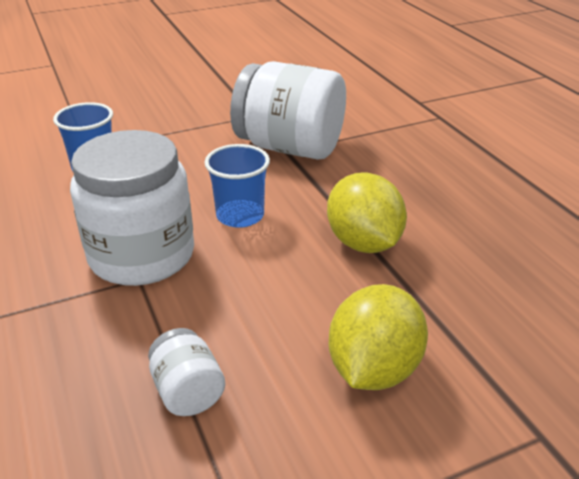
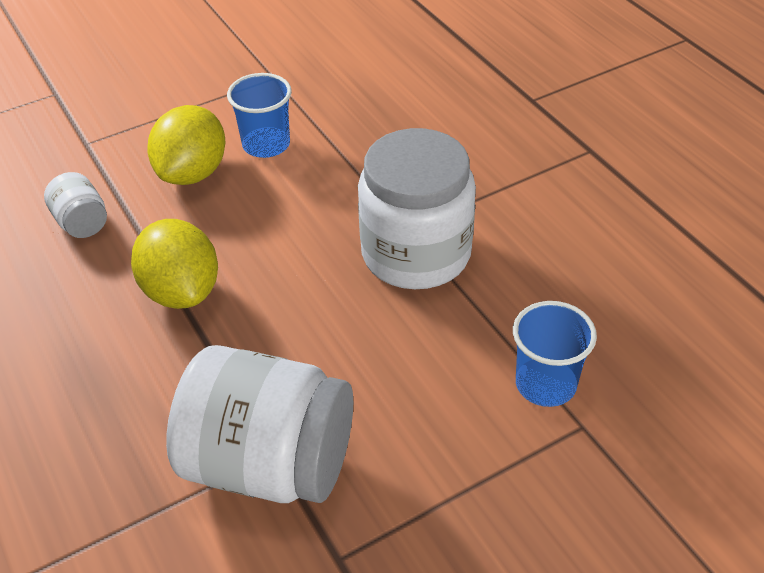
camera: 175 degrees right, 10 degrees up
(188, 392) = (332, 146): white jar -> white jar (82, 223)
(240, 216) = (323, 316): blue cup -> blue cup (266, 144)

